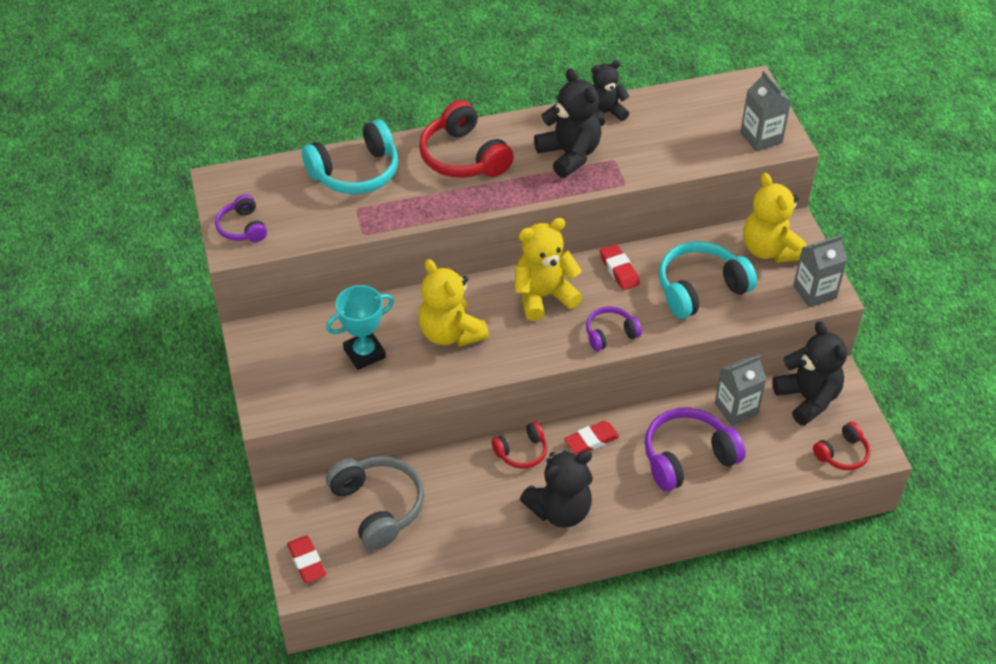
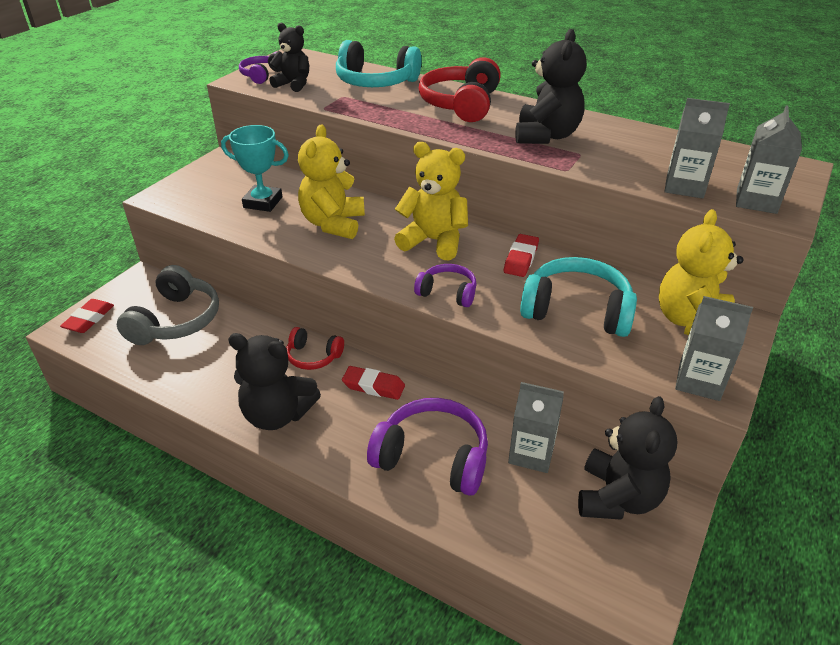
camera: 45 degrees right, 10 degrees down
(604, 113) = (617, 128): black teddy bear -> black teddy bear (293, 84)
(710, 151) = (684, 186): none -> grey carton
(842, 454) = (594, 576): red headphones -> none

